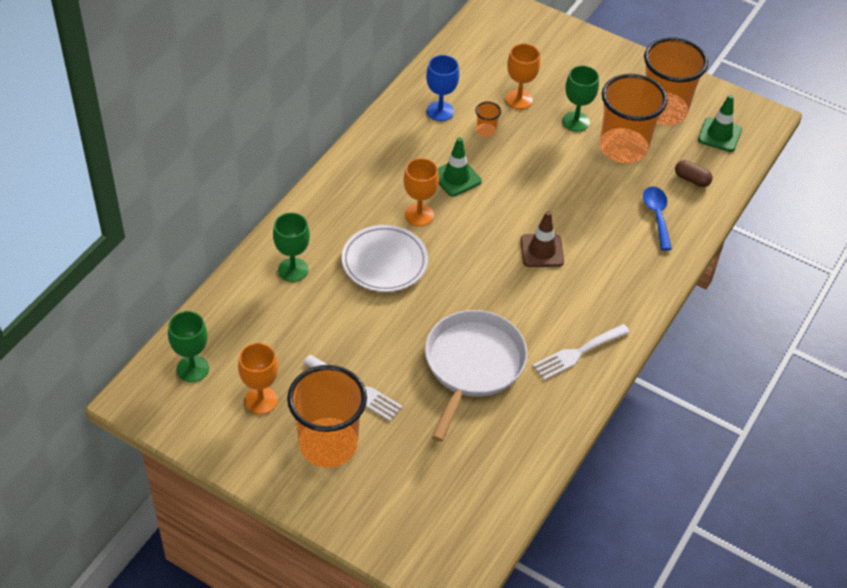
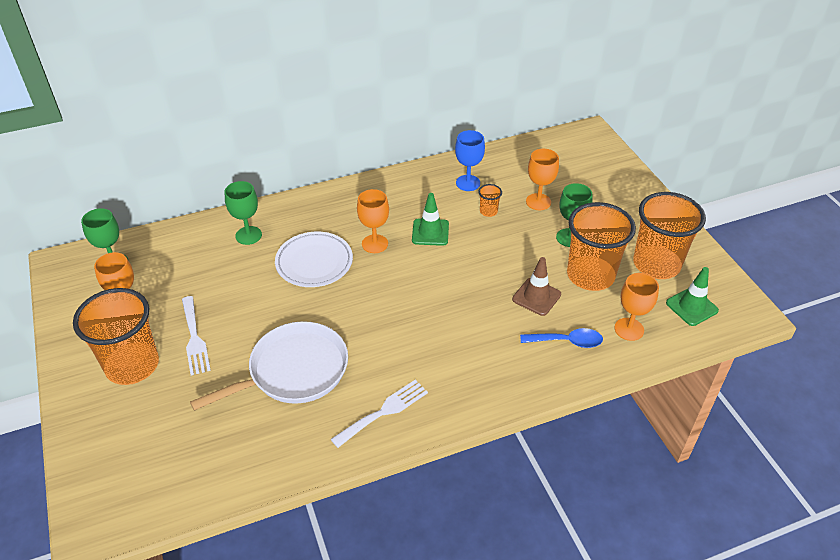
camera: 40 degrees right, 5 degrees down
(542, 251) = (440, 317): brown traffic cone -> brown traffic cone (536, 297)
(577, 353) = (384, 411): white fork -> white fork turned 135 degrees clockwise
(657, 216) = (567, 341): blue spoon -> blue spoon turned 60 degrees clockwise
(692, 179) = (629, 329): brown capsule -> orange goblet

